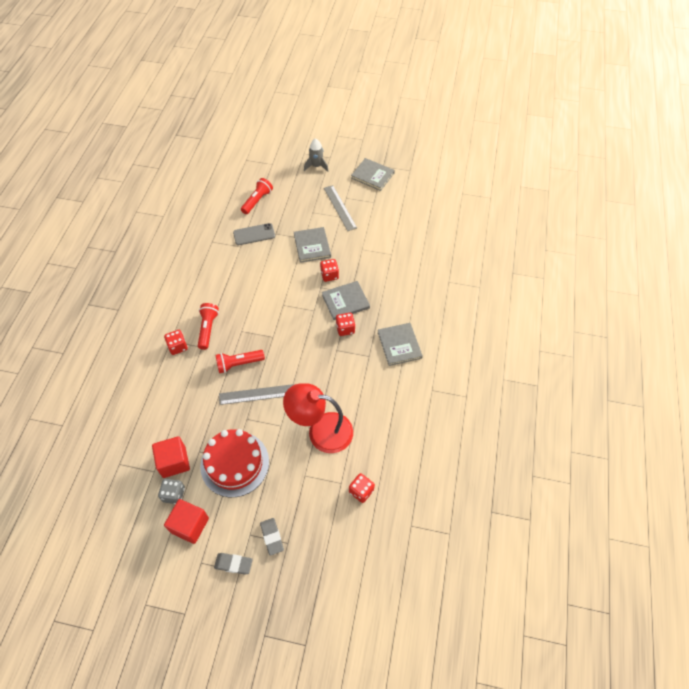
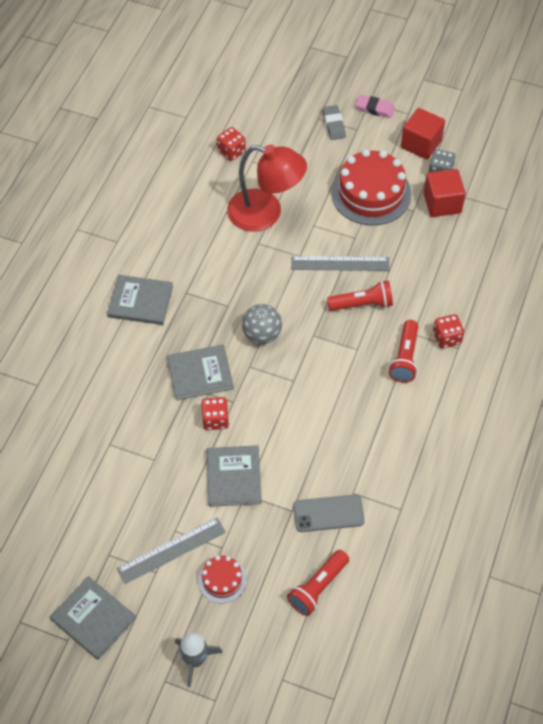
camera: 170 degrees left, 0 degrees up
(233, 564) = (375, 108): grey eraser -> pink eraser
(308, 332) = (262, 334): none -> grey ball
(309, 198) = (222, 580): none -> red cake
(340, 207) = (171, 550): grey ruler -> grey ruler turned 75 degrees clockwise
(345, 329) = (209, 333): red dice -> none
(399, 345) = (140, 301): grey book -> grey book turned 75 degrees counterclockwise

